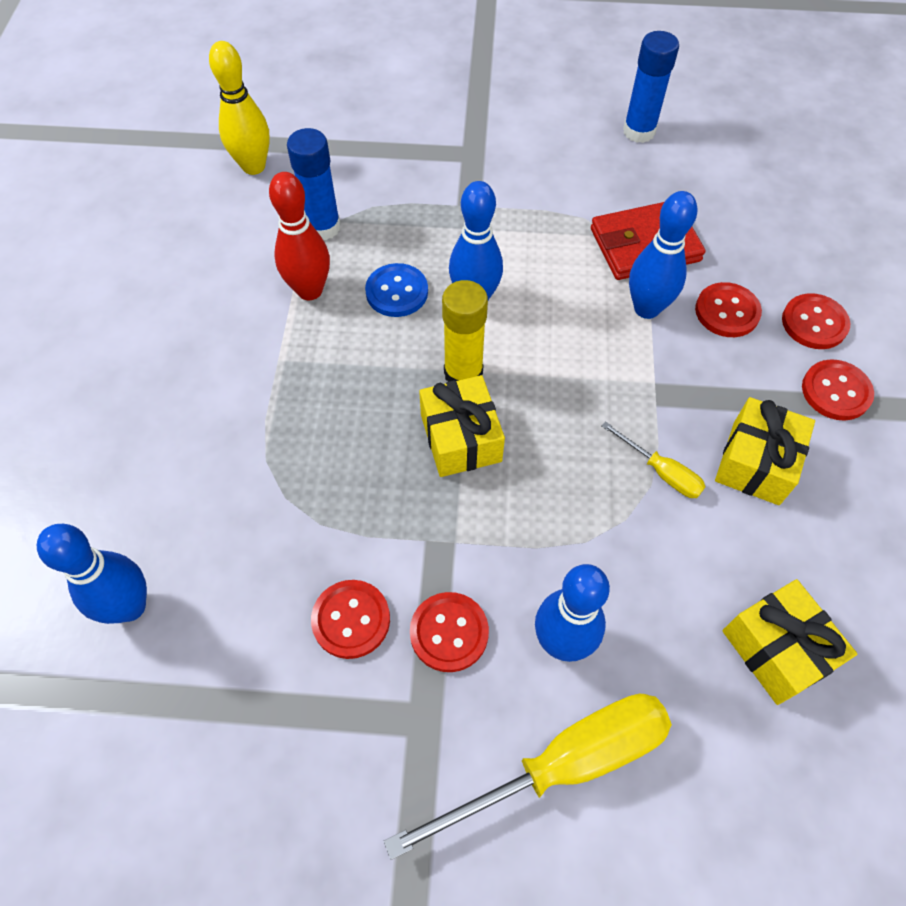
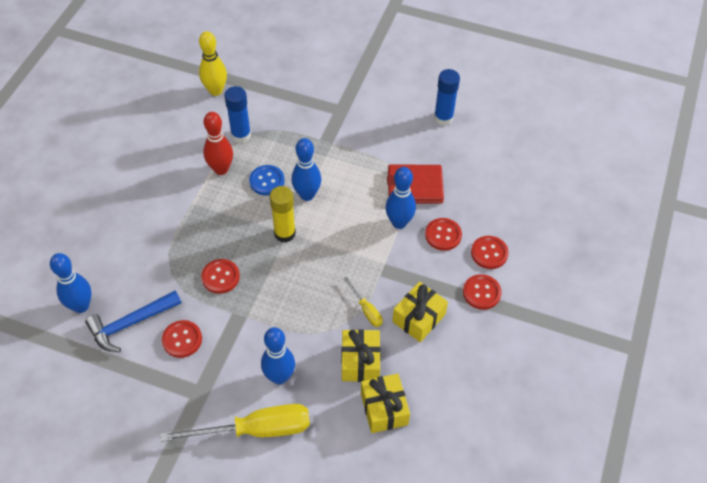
camera: 15 degrees right, 5 degrees down
(240, 616) = (130, 324): none -> blue hammer
(449, 632) = (226, 358): red button -> red button (220, 277)
(461, 438) = (270, 267): yellow gift -> yellow gift (360, 362)

